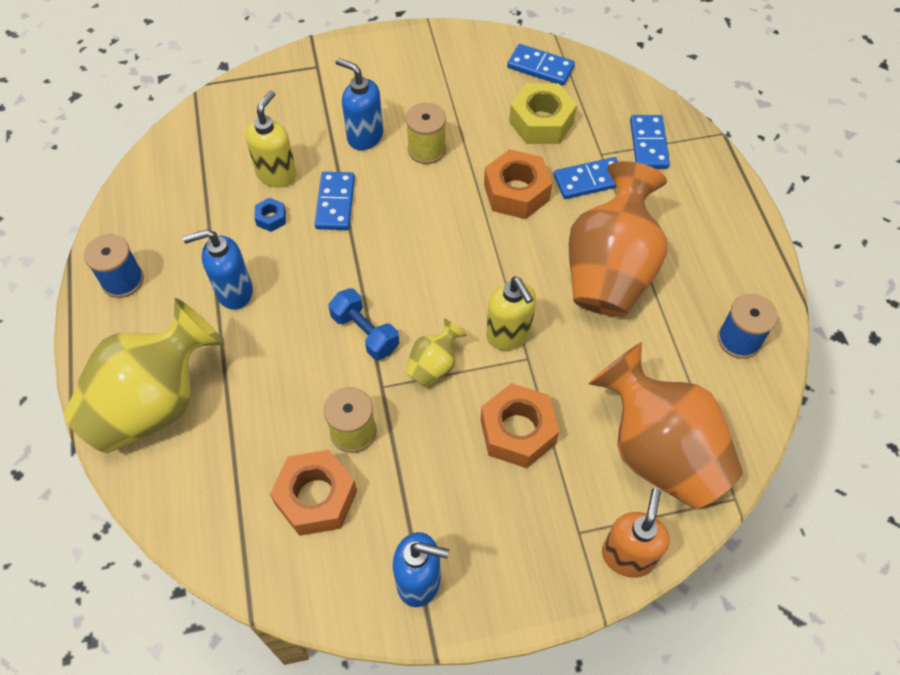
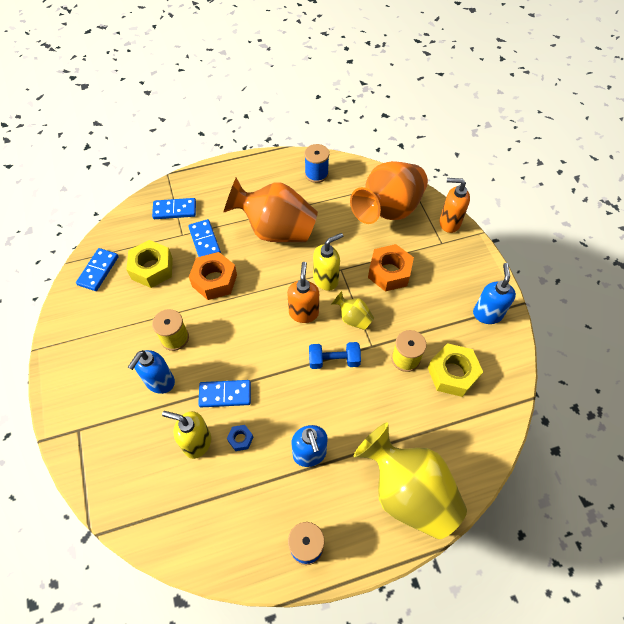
camera: 95 degrees left, 0 degrees up
(316, 497) = (452, 373): orange nut -> yellow nut
(365, 333) = (334, 360): blue dumbbell -> blue dumbbell turned 45 degrees clockwise
(450, 300) = (303, 313): none -> orange soap dispenser

